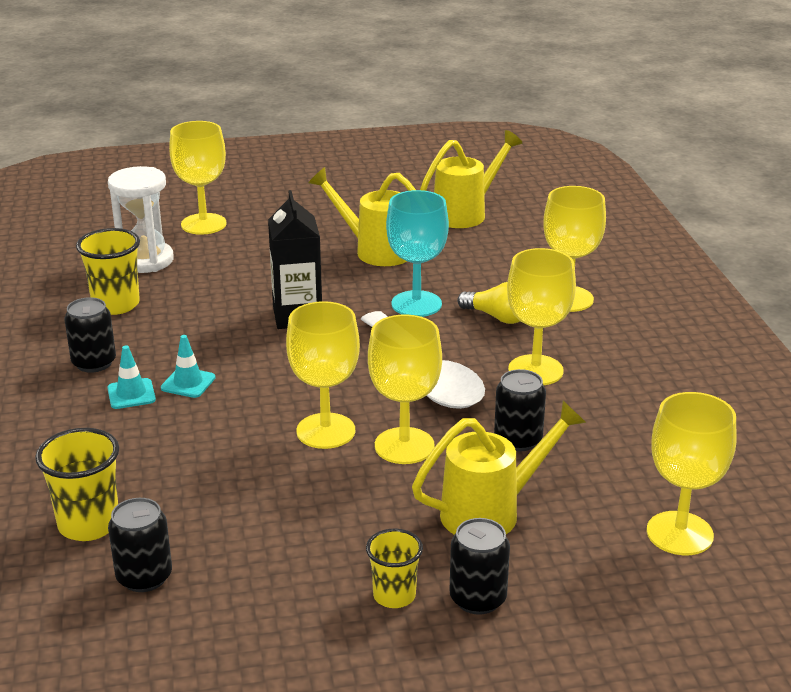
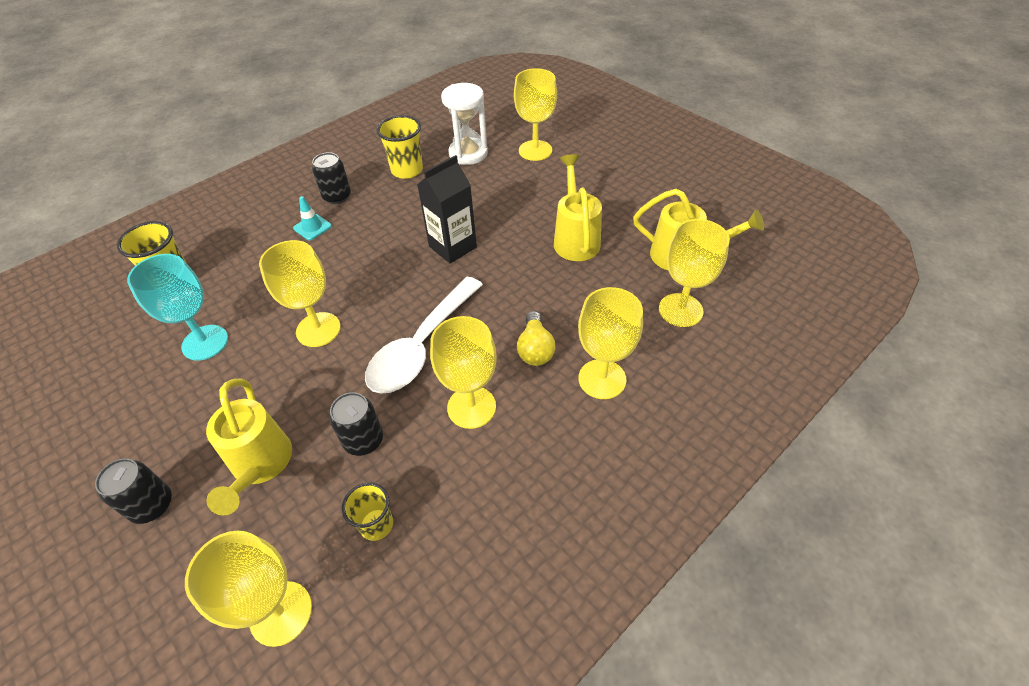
camera: 60 degrees right, 20 degrees up
(144, 577) = (130, 328): black can -> none
(188, 383) = (338, 242): turquoise traffic cone -> none
(394, 596) = (143, 455): yellow cup -> yellow cup (376, 525)
(404, 446) = (321, 378): yellow goblet -> yellow goblet (680, 310)
(416, 304) = (517, 295): turquoise goblet -> turquoise goblet (205, 342)
(491, 512) = (260, 466): yellow watering can -> yellow watering can turned 45 degrees clockwise

